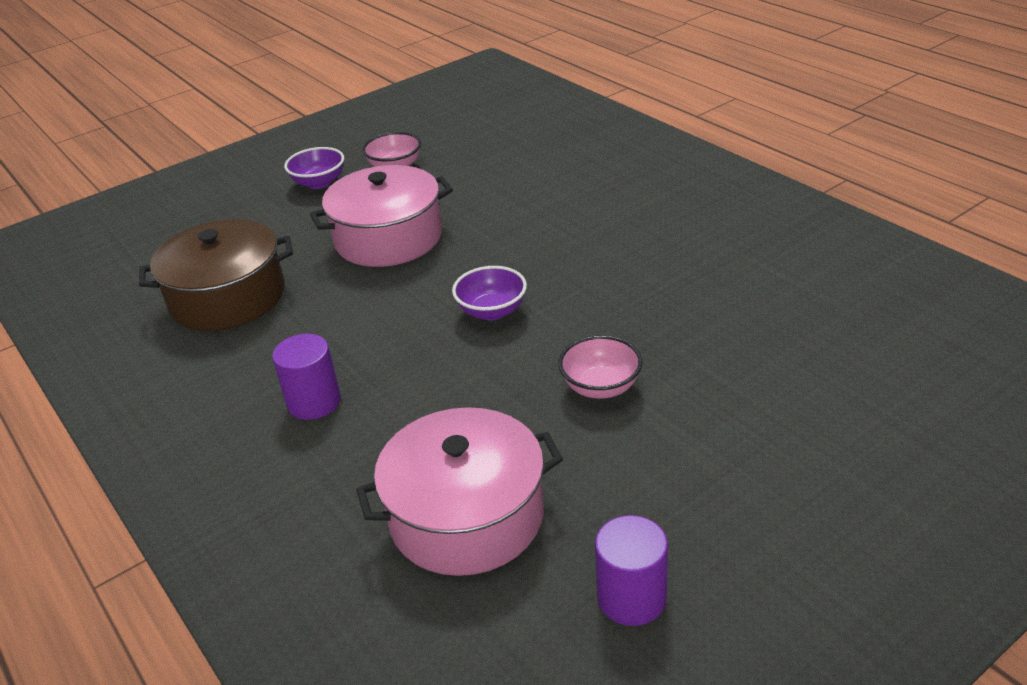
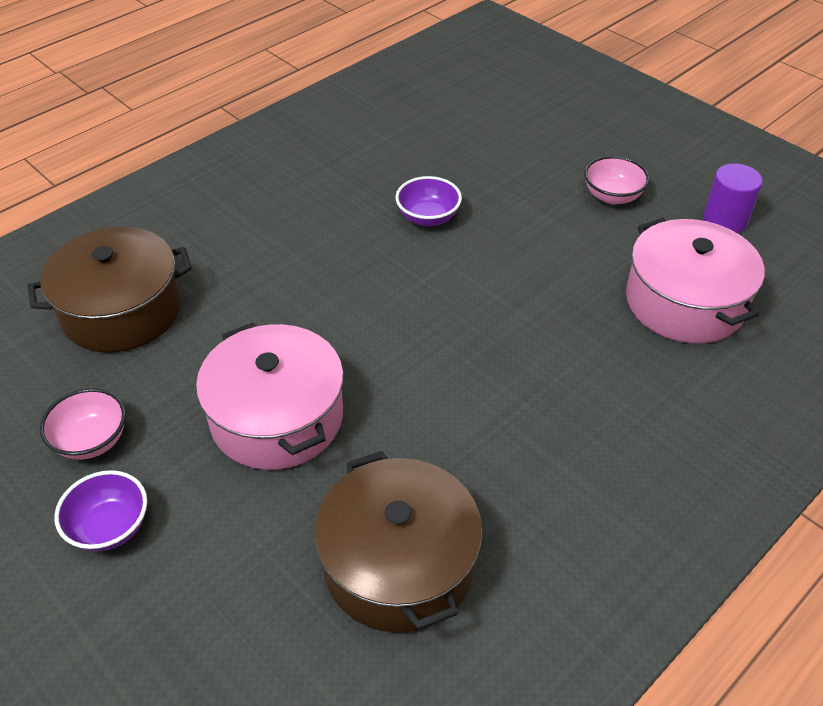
camera: 100 degrees left, 10 degrees up
(314, 402) = (577, 426): purple cylinder -> none
(492, 311) = (424, 312): purple bowl -> purple bowl (428, 217)
(526, 162) = (121, 310): none -> brown pot
(601, 387) = (525, 239): pink bowl -> pink bowl (612, 196)

